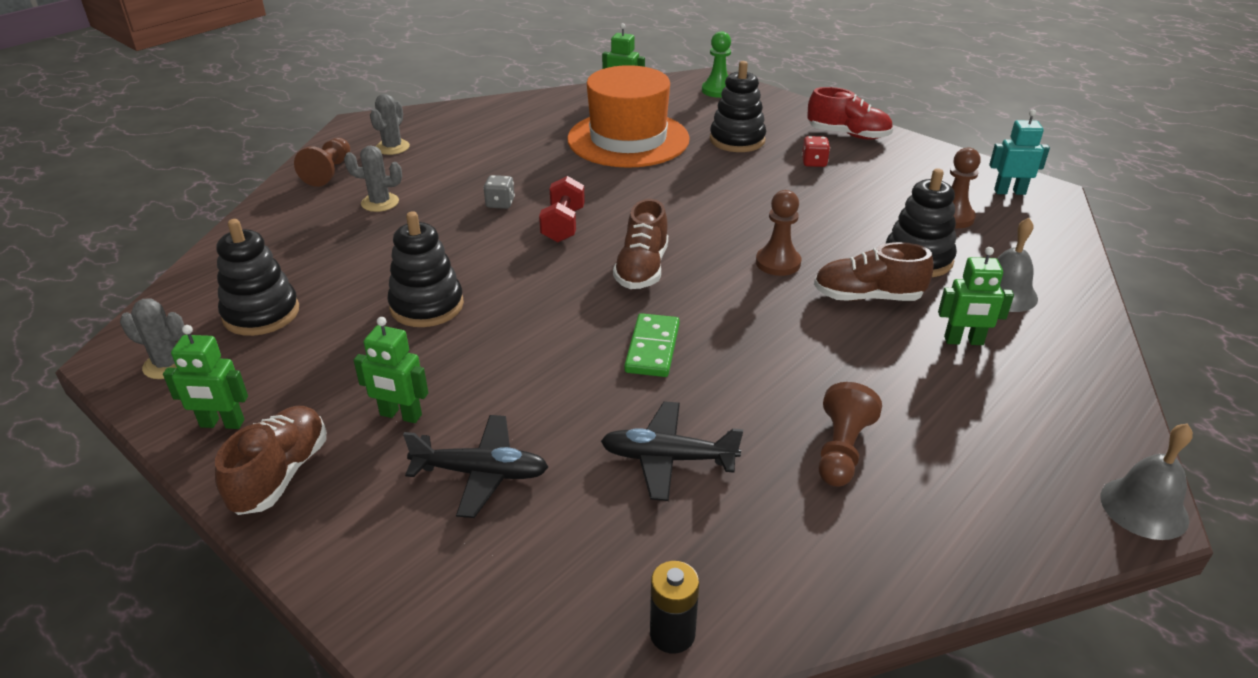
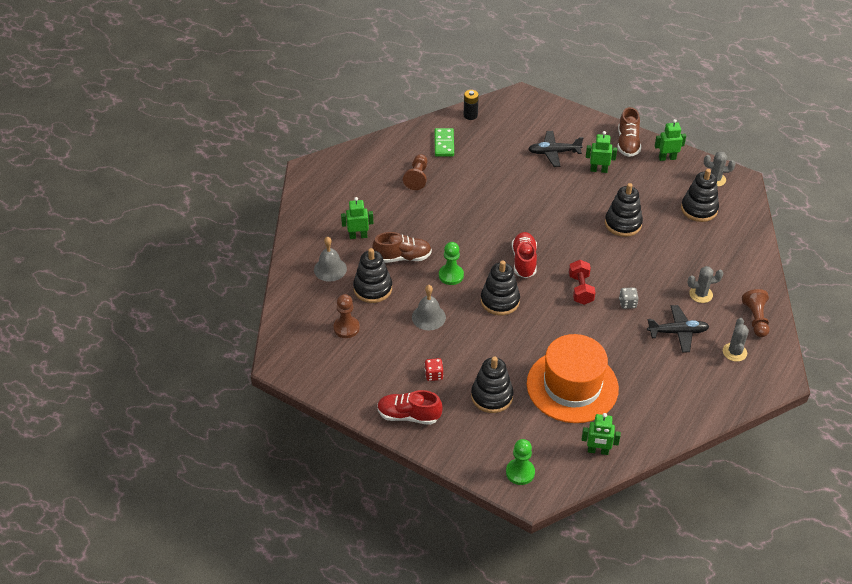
camera: 170 degrees right, 10 degrees up
(642, 269) = (524, 261): brown shoe -> red shoe
(652, 348) = (504, 214): green domino -> green domino (444, 144)
(668, 458) = (485, 166): black plane -> black plane (677, 332)
(700, 224) = (500, 301): none -> black stacking toy
(778, 263) = (451, 275): brown pawn -> green pawn
(1009, 192) = (303, 359): turquoise robot -> none
(1144, 508) = (306, 170): grey bell -> grey bell (428, 317)

